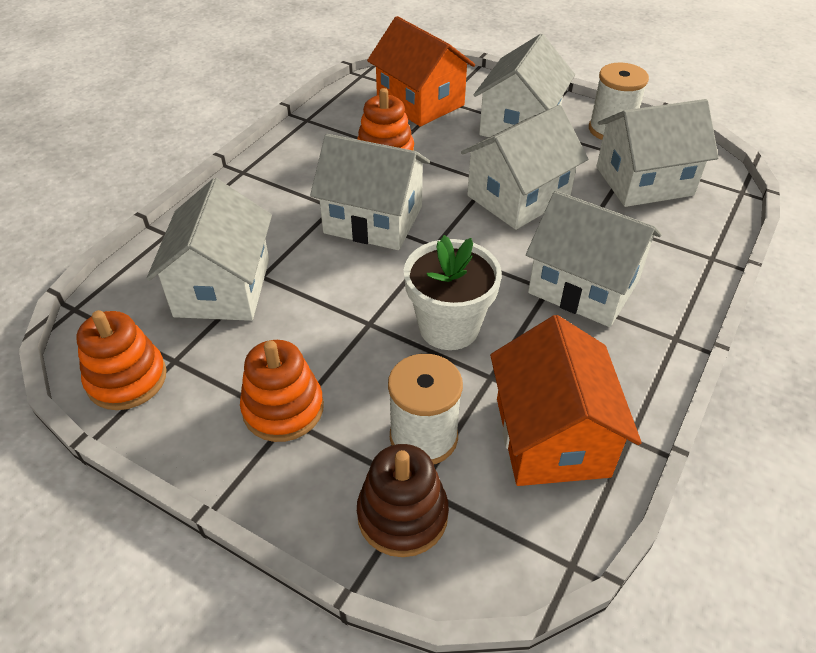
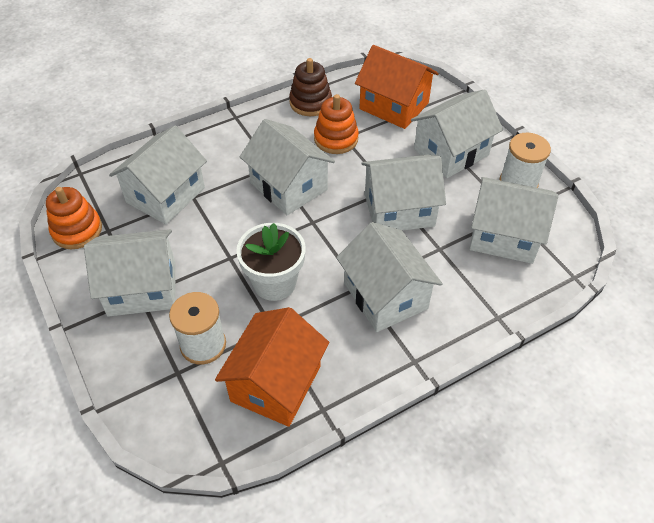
camera: 30 degrees right, 5 degrees up
(283, 408) = (142, 288): orange stacking toy -> white house
(402, 515) = (155, 383): brown stacking toy -> brown stacking toy (310, 102)
(420, 102) = (394, 106): orange house -> orange house turned 45 degrees counterclockwise

